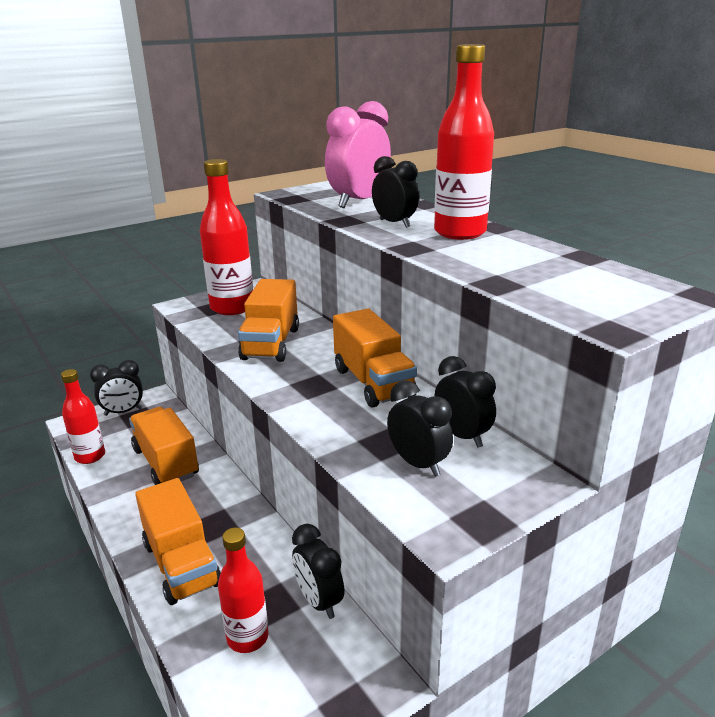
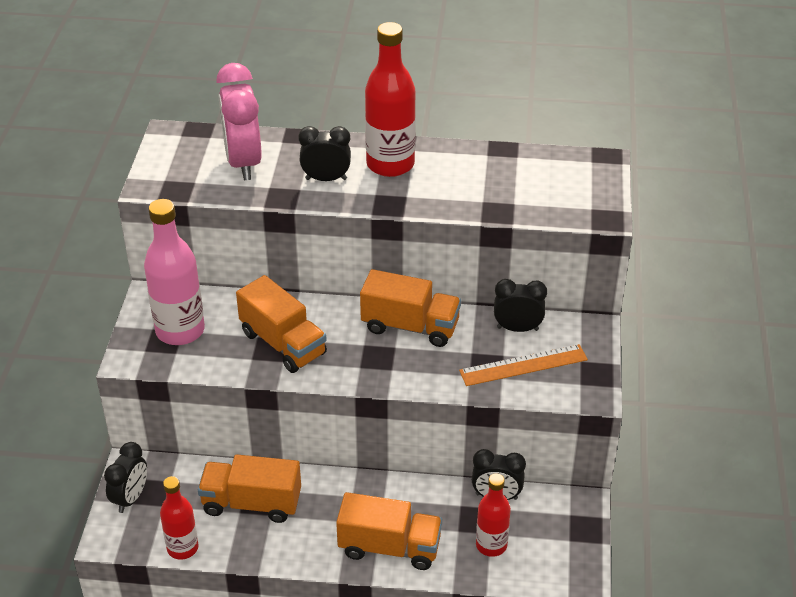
camera: 50 degrees left, 15 degrees up
(232, 307) = (180, 331): red bottle -> pink bottle
(418, 464) = (523, 365): black clock -> orange ruler

